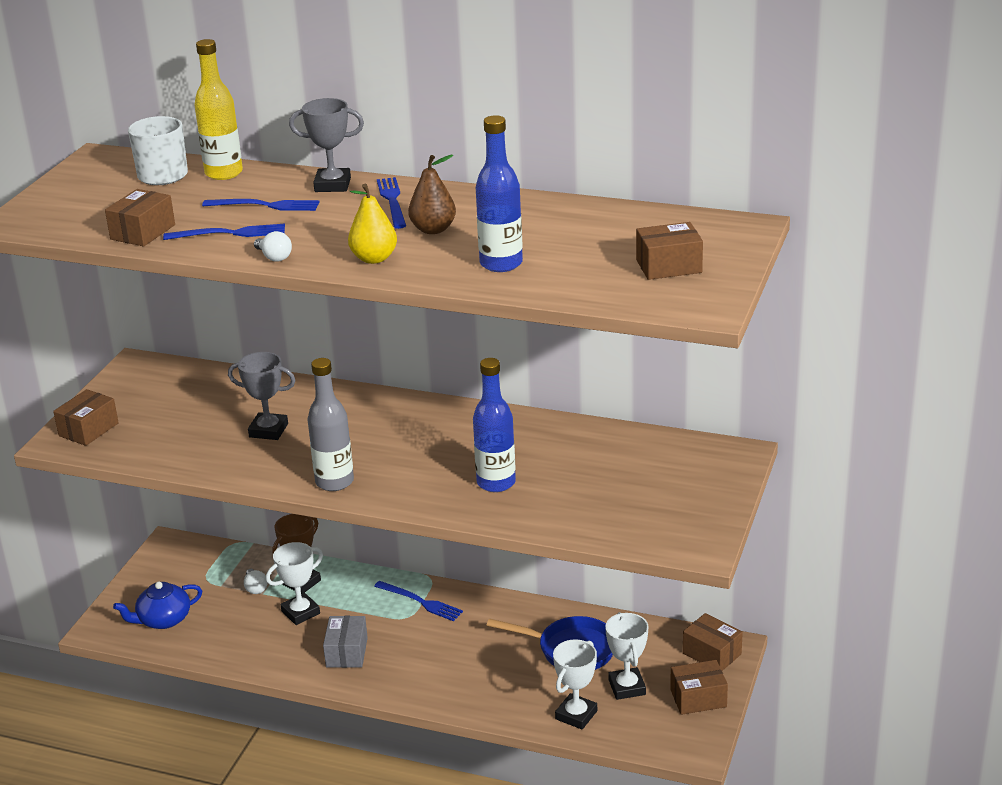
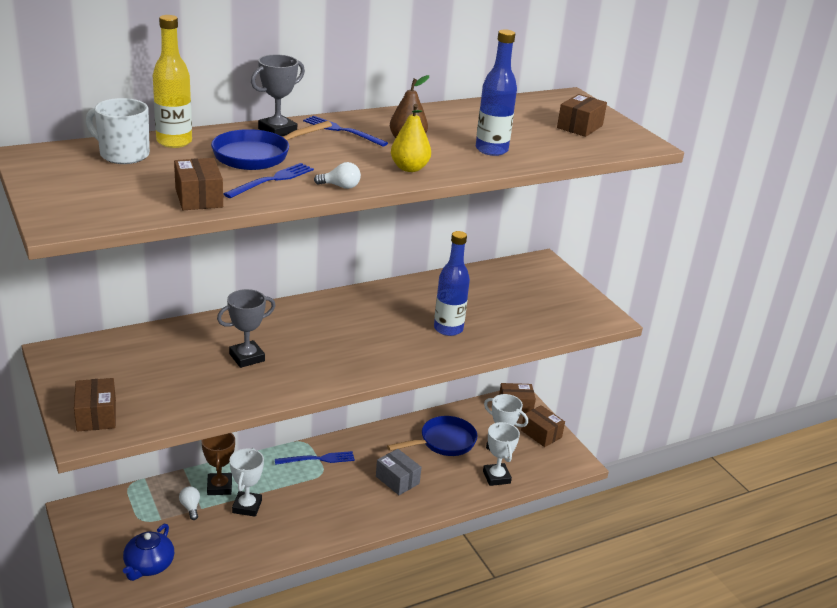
camera: 50 degrees left, 0 degrees up
(255, 588) = (190, 507): white light bulb -> white light bulb turned 135 degrees counterclockwise
(265, 205) = (257, 155): blue fork -> blue pan
(334, 482) = (350, 371): grey bottle -> none
(347, 652) = (315, 515): grey box -> grey box (397, 480)
(698, 698) = (541, 434): brown box -> brown box turned 75 degrees counterclockwise

